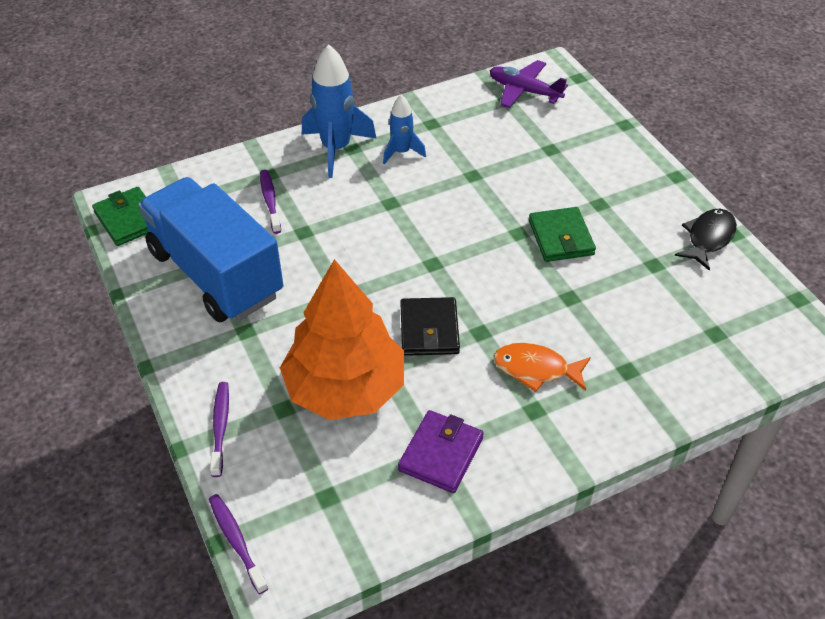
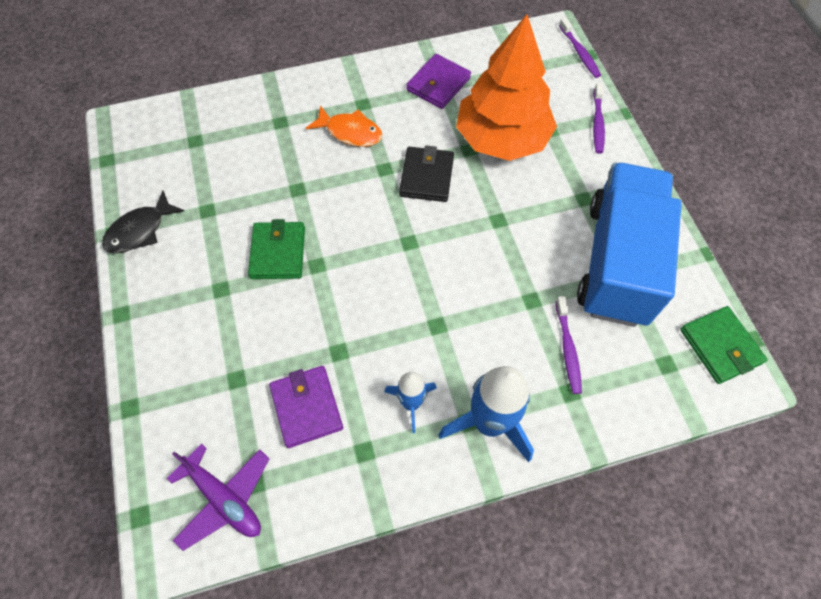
camera: 170 degrees left, 15 degrees up
(215, 273) = (617, 262): blue truck -> blue truck turned 135 degrees counterclockwise
(485, 140) = (307, 407): none -> purple wallet

